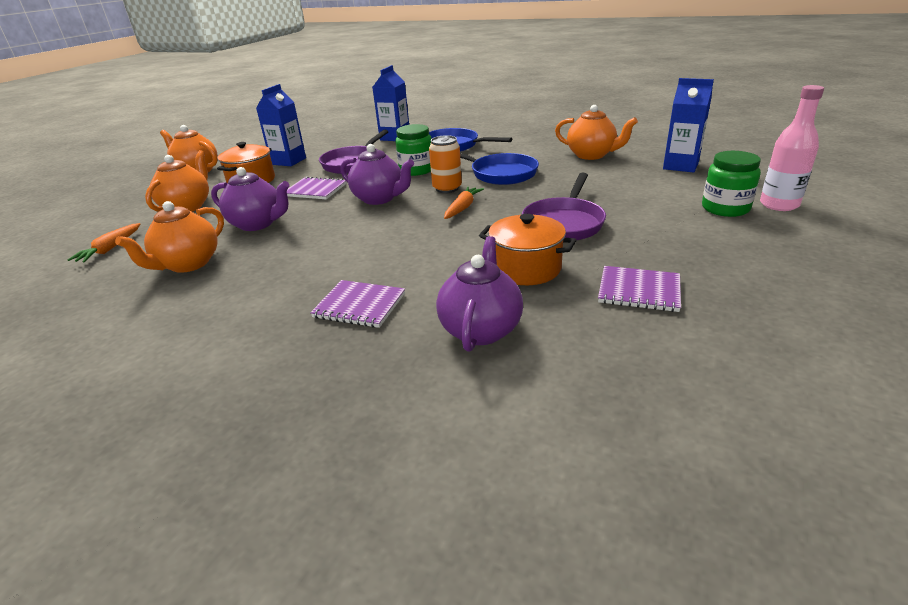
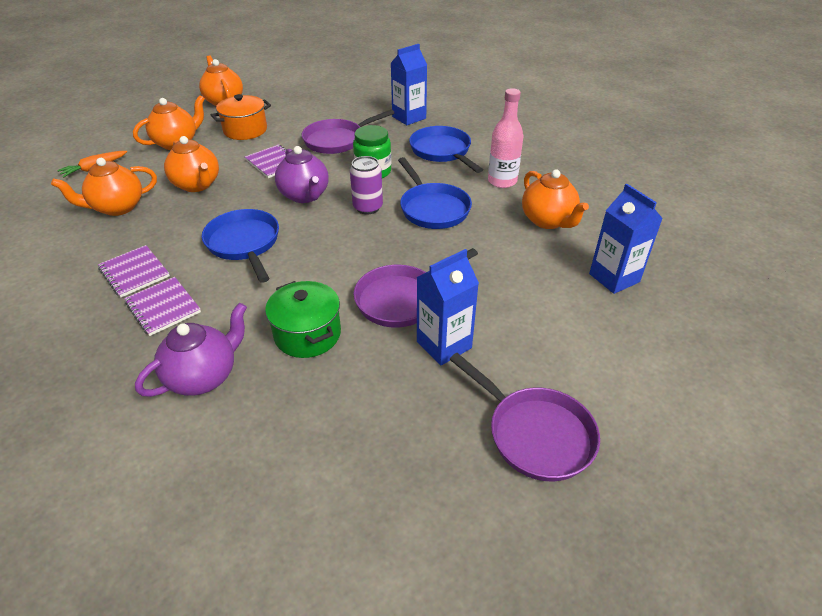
camera: 30 degrees right, 10 degrees up
(258, 224) = (197, 185): purple teapot -> orange teapot
(288, 161) = (295, 116): blue carton -> blue carton (444, 345)
(372, 241) = (244, 244): none -> blue pan
(447, 188) = (368, 207): orange can -> purple can
(463, 208) = (350, 238): orange carrot -> none
(526, 268) = (307, 334): orange pot -> green pot
(639, 291) = (354, 408): purple notebook -> purple notebook (134, 272)
(725, 208) = (569, 358): green jar -> none
(775, 249) = (535, 434): none -> purple pan
(779, 205) = (631, 382): pink bottle -> pink bottle (502, 181)

